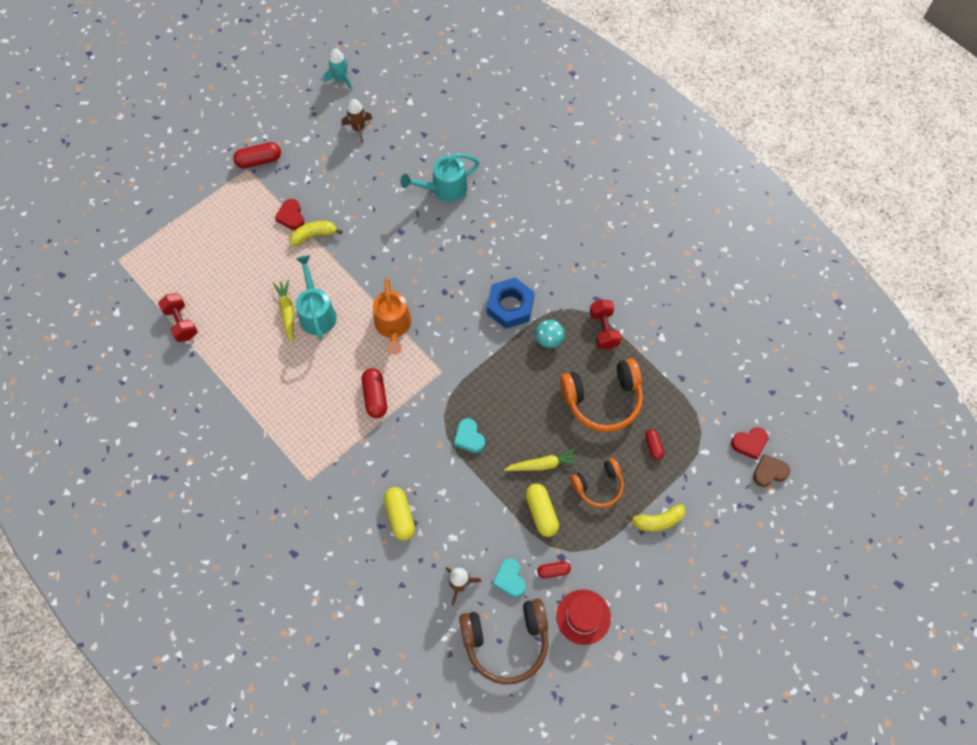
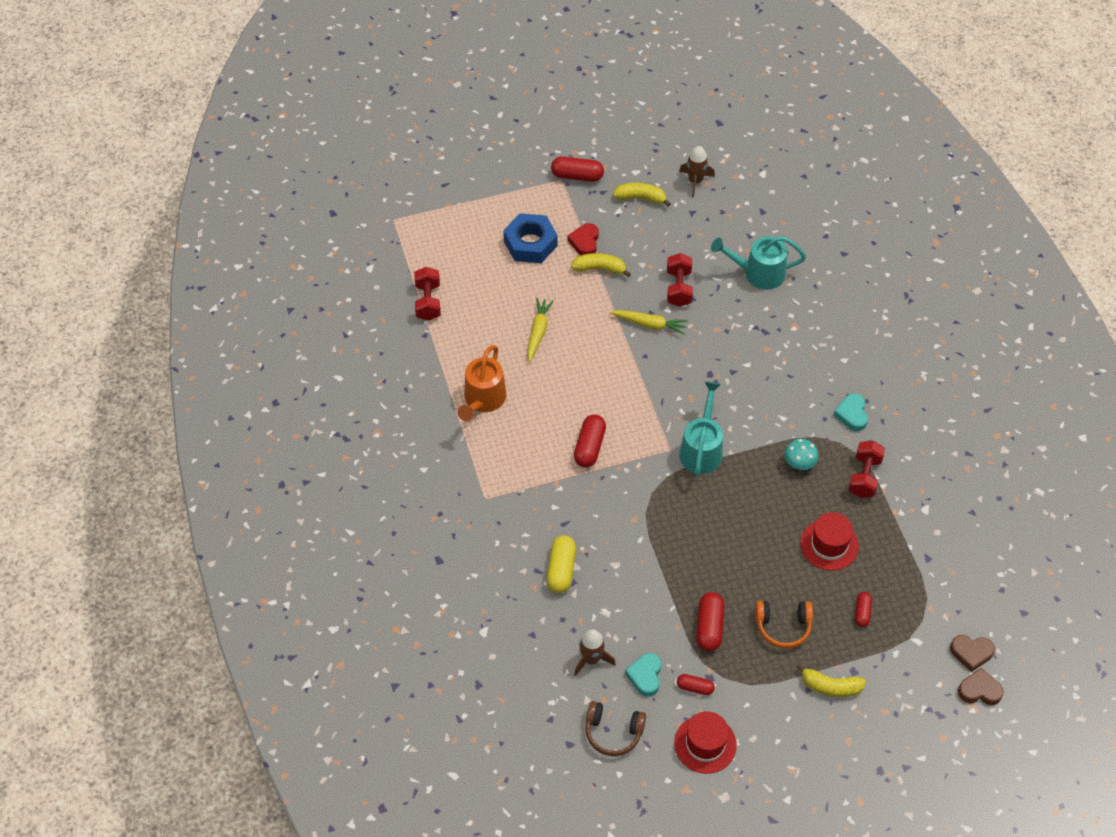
camera: 25 degrees right, 10 degrees down
(316, 312) = (568, 343): turquoise watering can -> turquoise watering can (702, 449)
(320, 160) = (640, 198): none -> yellow banana
(340, 79) = (699, 126): turquoise rocket -> none
(386, 227) = (678, 288): none -> red dumbbell
(393, 326) = (640, 387): orange watering can -> orange watering can (482, 400)
(469, 438) = (668, 524): turquoise heart -> turquoise heart (852, 414)
(506, 641) = (613, 732): brown headphones -> brown headphones, size x0.61
(510, 306) = (773, 415): blue nut -> blue nut (530, 243)
(541, 512) = (709, 627): yellow capsule -> red capsule
(542, 465) = (733, 581): yellow carrot -> yellow carrot (649, 324)
(602, 400) = (829, 545): orange headphones -> red hat
(749, 443) = (971, 653): red heart -> brown heart

